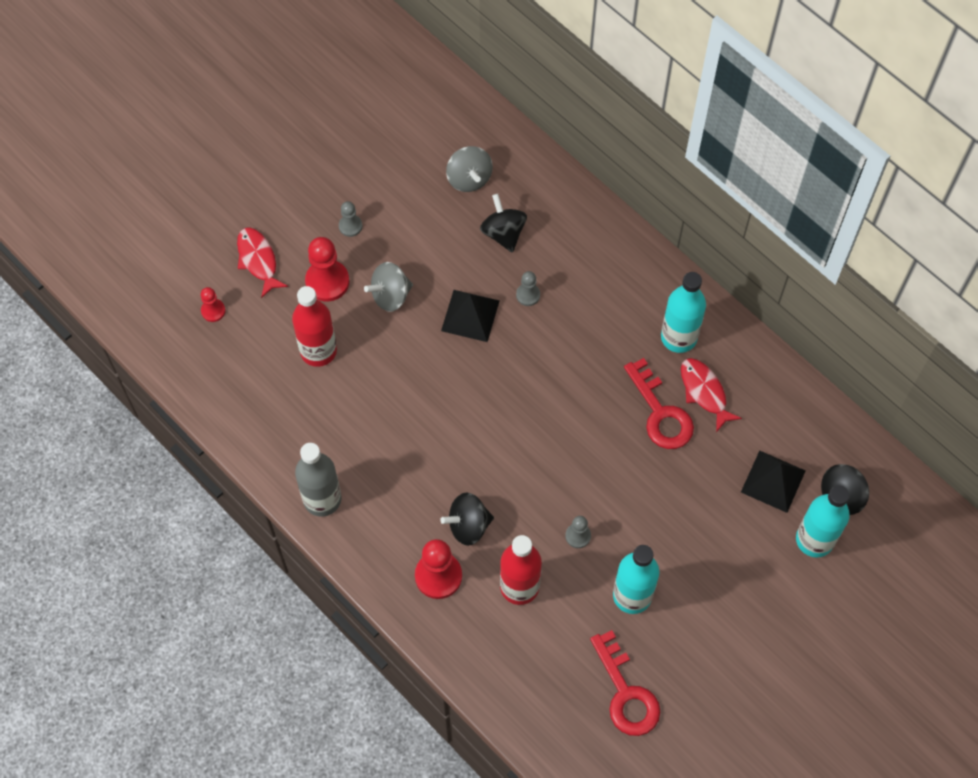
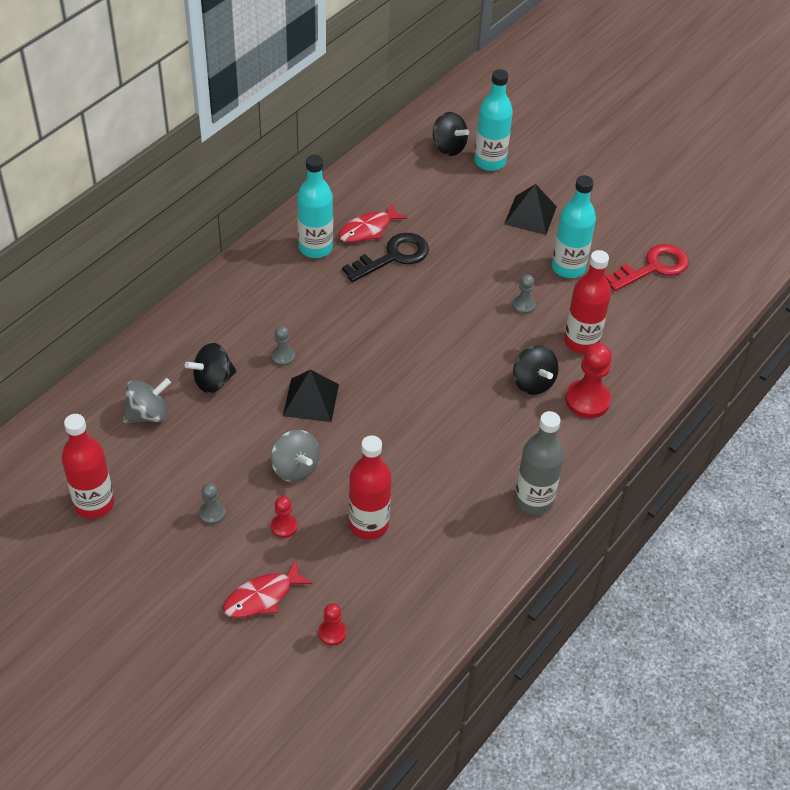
camera: 100 degrees left, 15 degrees down
(327, 282) = (284, 526): red pawn -> red pawn, size x0.55
(374, 137) = (94, 504): none -> red bottle
(660, 413) = (393, 257): red key -> black key
(773, 481) = (443, 186): black pyramid -> black pyramid (530, 215)

